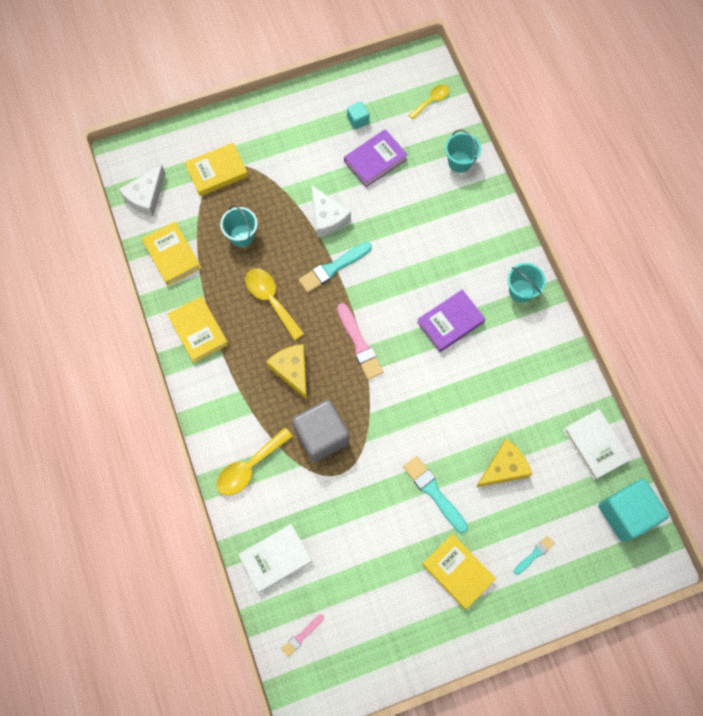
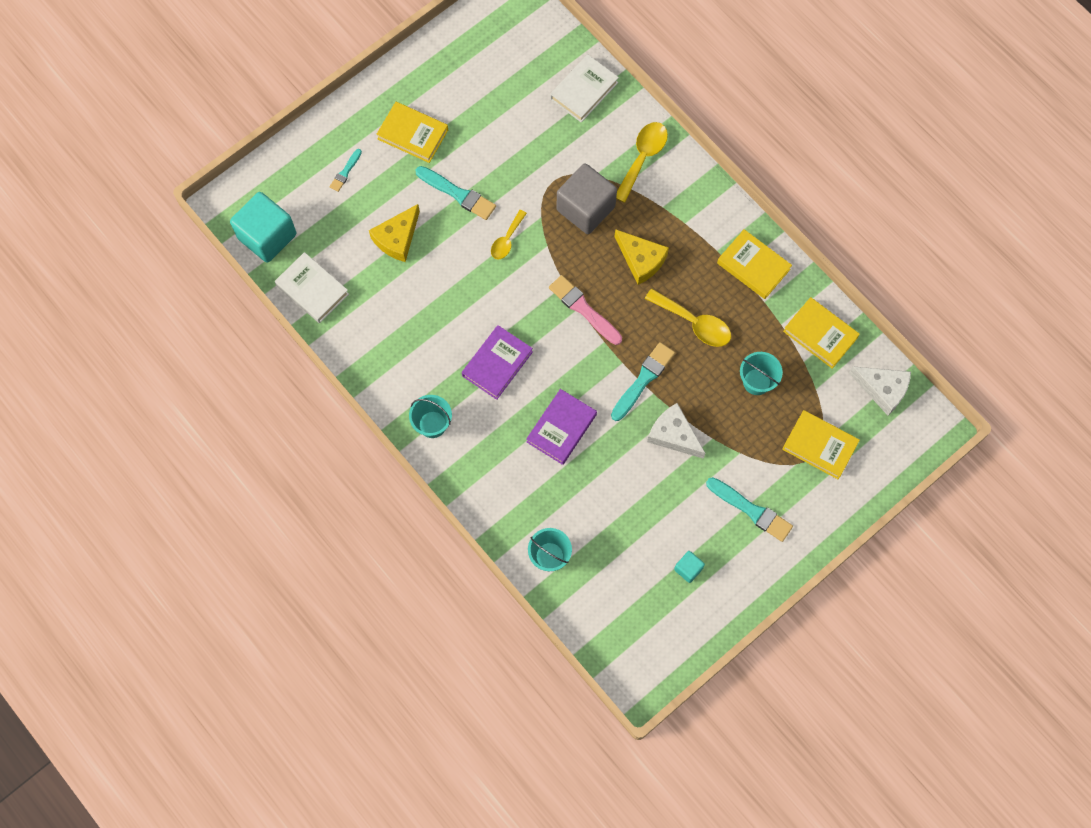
camera: 160 degrees right, 0 degrees up
(146, 196) = (882, 389): white cheese -> white cheese turned 105 degrees clockwise
(217, 172) = (819, 446): yellow book -> yellow book turned 75 degrees clockwise
(292, 144) = (751, 510): none -> turquoise brush
(301, 636) = (534, 39): pink brush -> none
(375, 160) = (647, 523): purple book -> purple book (561, 428)
(431, 101) = (611, 627): yellow spoon -> yellow spoon (507, 240)

